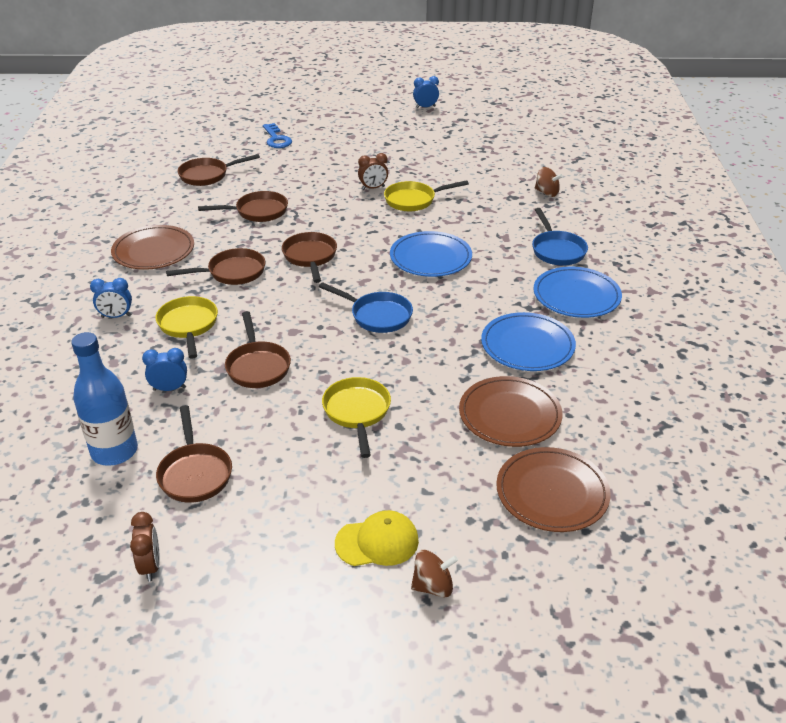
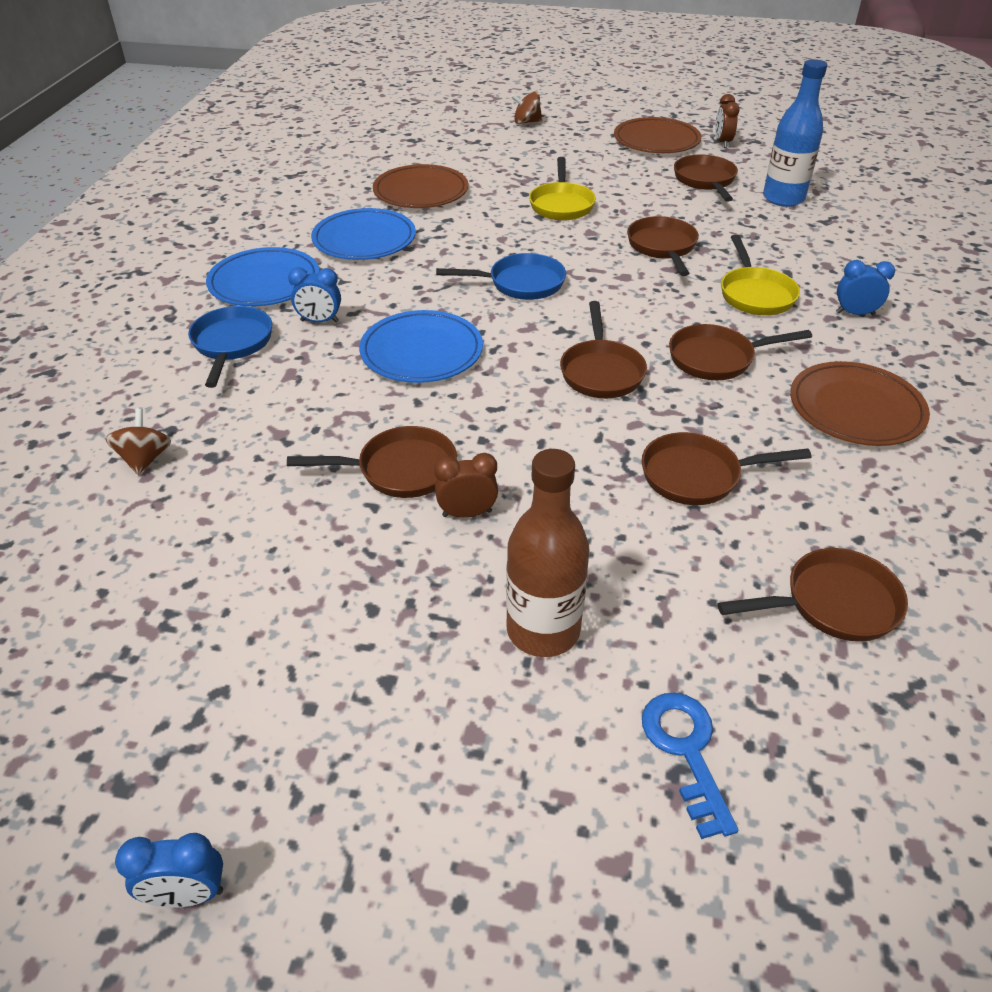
camera: 170 degrees left, 5 degrees up
(169, 389) = (752, 237): blue clock -> blue clock (319, 321)
(330, 159) = (543, 630): none -> brown bottle
(377, 315) = (520, 283): blue pan -> blue pan turned 135 degrees clockwise
(377, 542) = (559, 140): yellow cap -> none
(413, 200) = (400, 470): yellow pan -> brown pan
(546, 193) = (145, 459): brown spinning top -> brown spinning top turned 45 degrees clockwise
(552, 493) = (418, 150): brown plate -> brown plate (656, 140)

